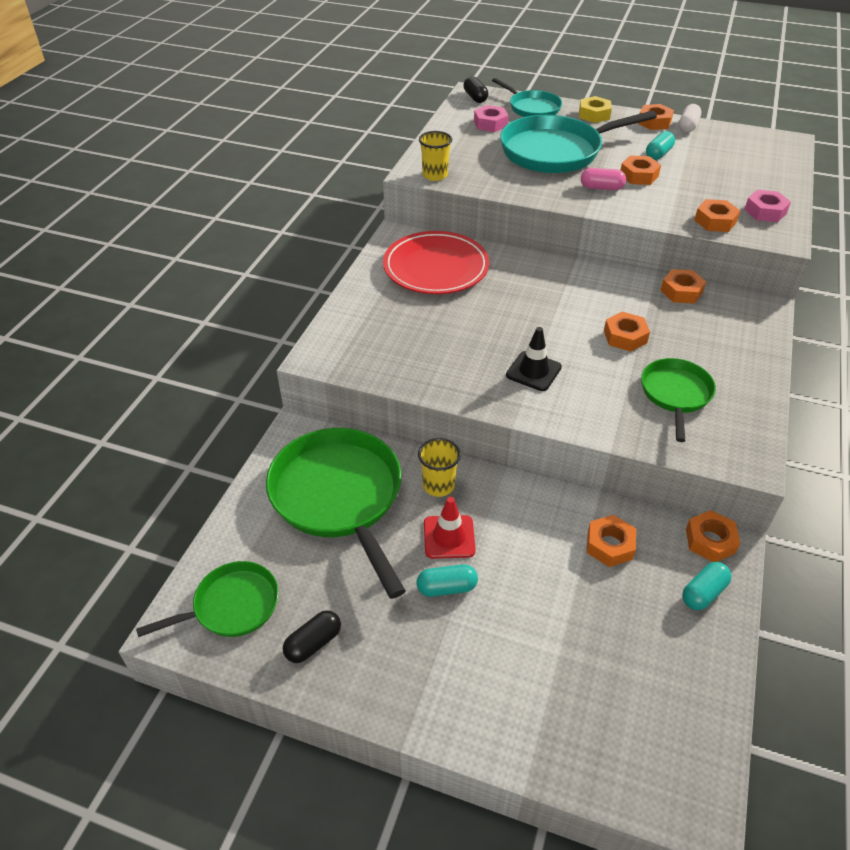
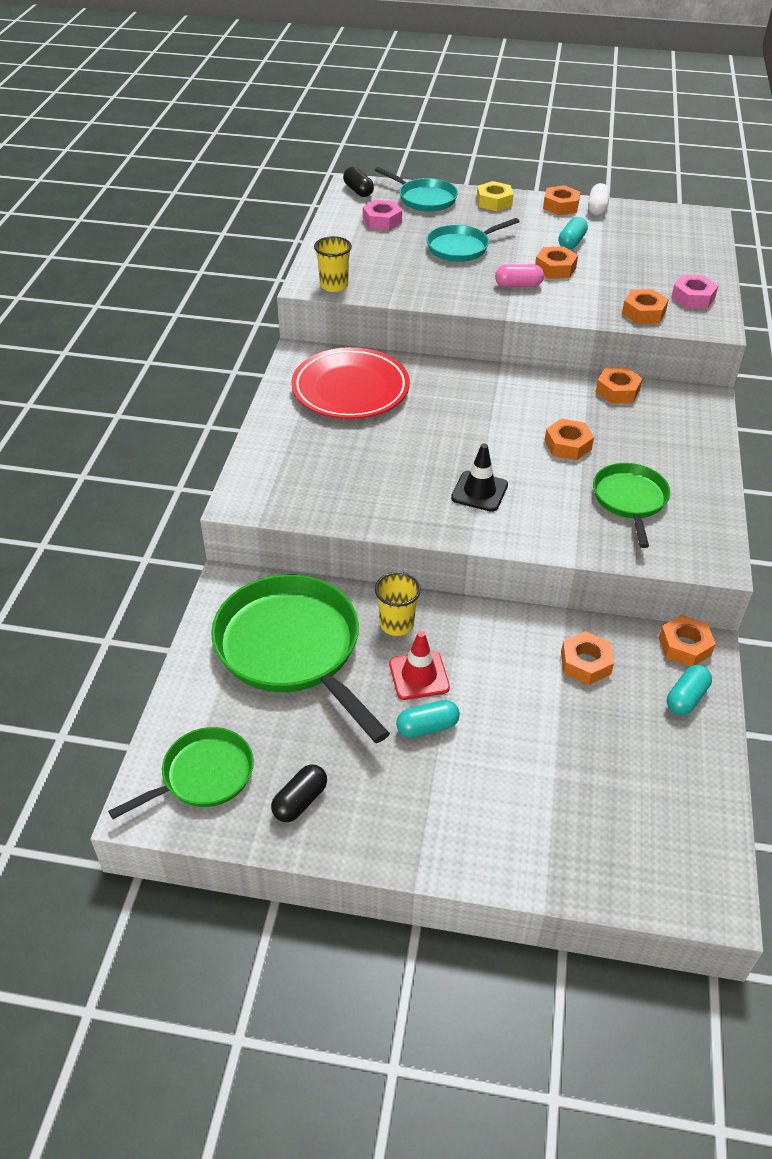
camera: 10 degrees left, 0 degrees up
(556, 151) = (461, 247): turquoise pan -> turquoise pan, size x0.56

